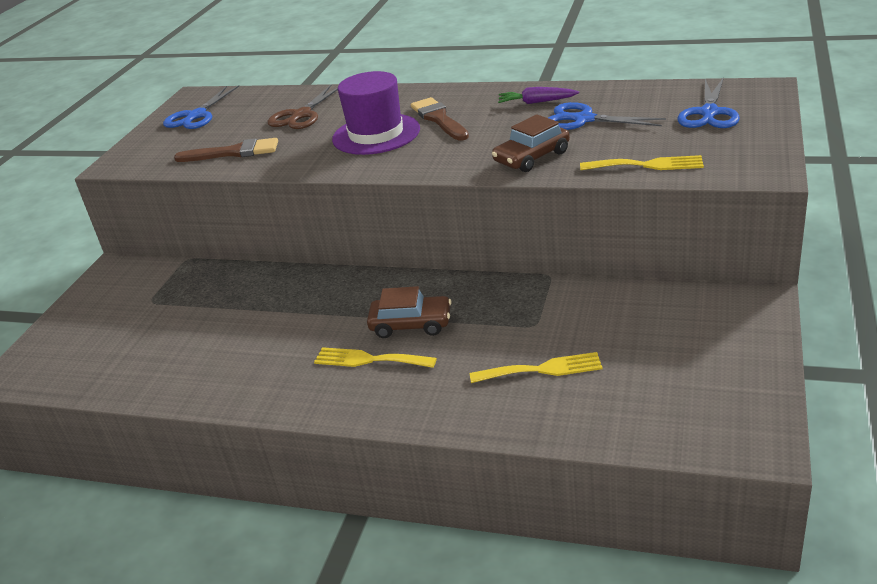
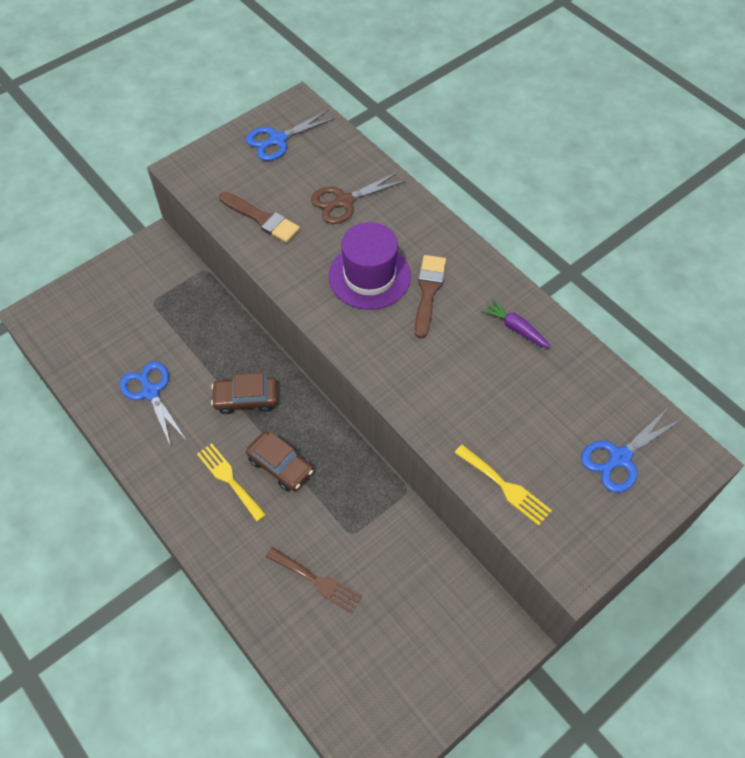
camera: 30 degrees right, 25 degrees up
(531, 157) = (441, 404): brown car -> brown car (246, 399)
(542, 369) = (317, 581): yellow fork -> brown fork
(584, 119) = (524, 384): blue scissors -> blue scissors (150, 392)

